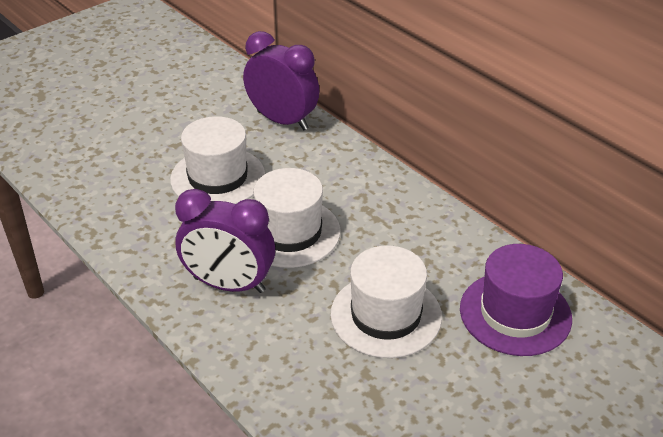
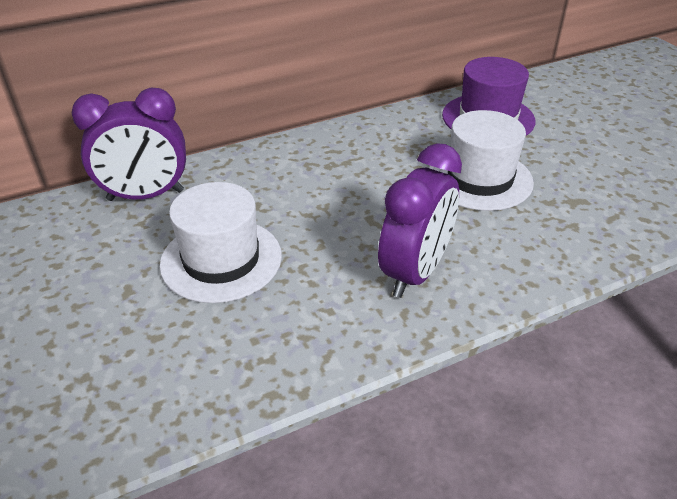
camera: 75 degrees left, 0 degrees up
(282, 120) = (145, 195): purple clock -> purple clock turned 150 degrees counterclockwise
(289, 232) = (345, 218): white hat -> none

